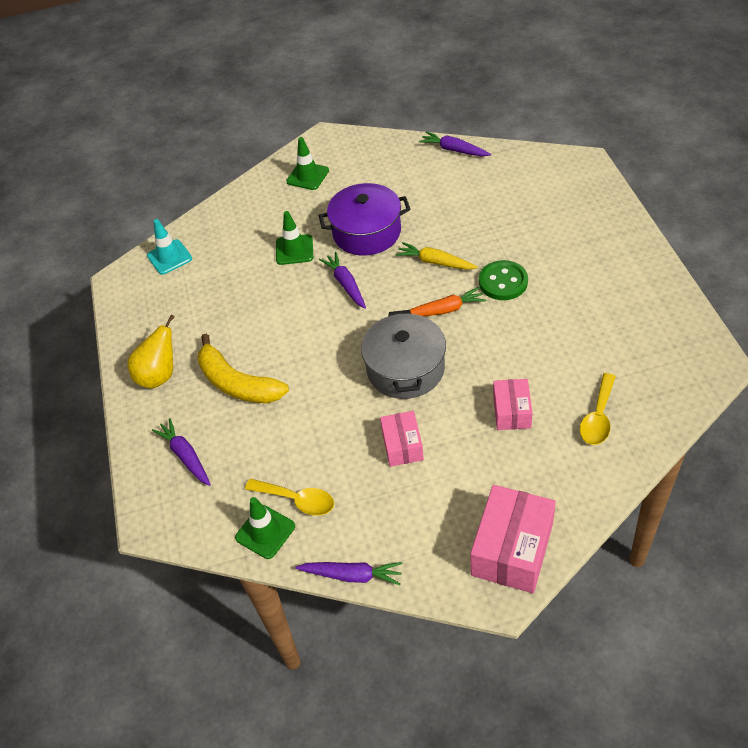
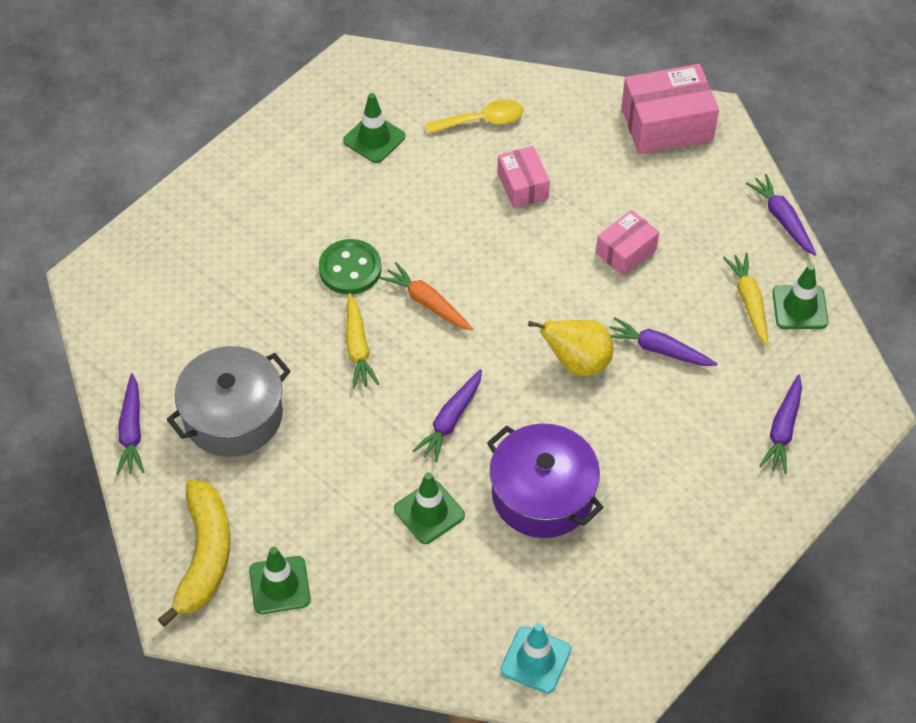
camera: 130 degrees left, 5 degrees up
(159, 375) = (712, 530): yellow pear -> yellow pear (577, 362)
(237, 383) = (663, 442): yellow banana -> yellow banana (204, 556)
(297, 500) = (749, 302): yellow spoon -> yellow carrot
(305, 419) = (659, 349): none -> purple carrot
(366, 232) = (349, 448): purple pot -> purple pot (542, 494)
(405, 368) = (532, 297): grey pot -> grey pot (233, 415)
(512, 412) = (522, 186): pink box -> pink box turned 75 degrees counterclockwise
(620, 341) = (374, 139): none -> green traffic cone

